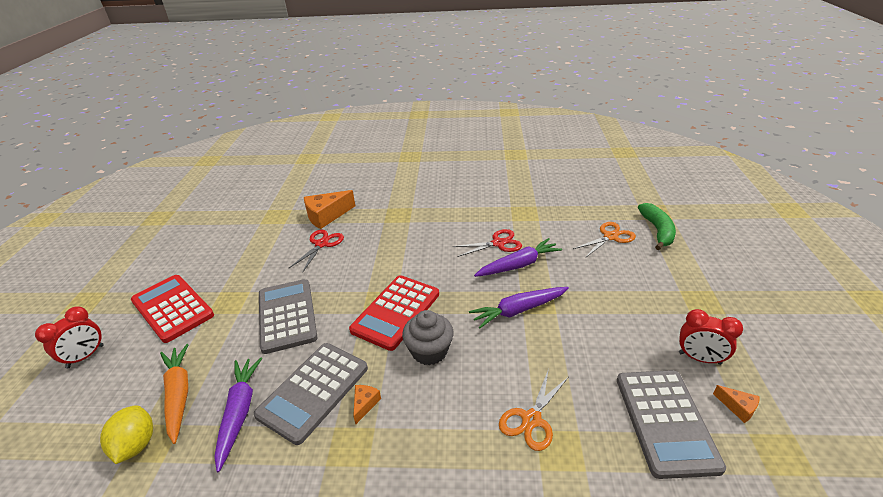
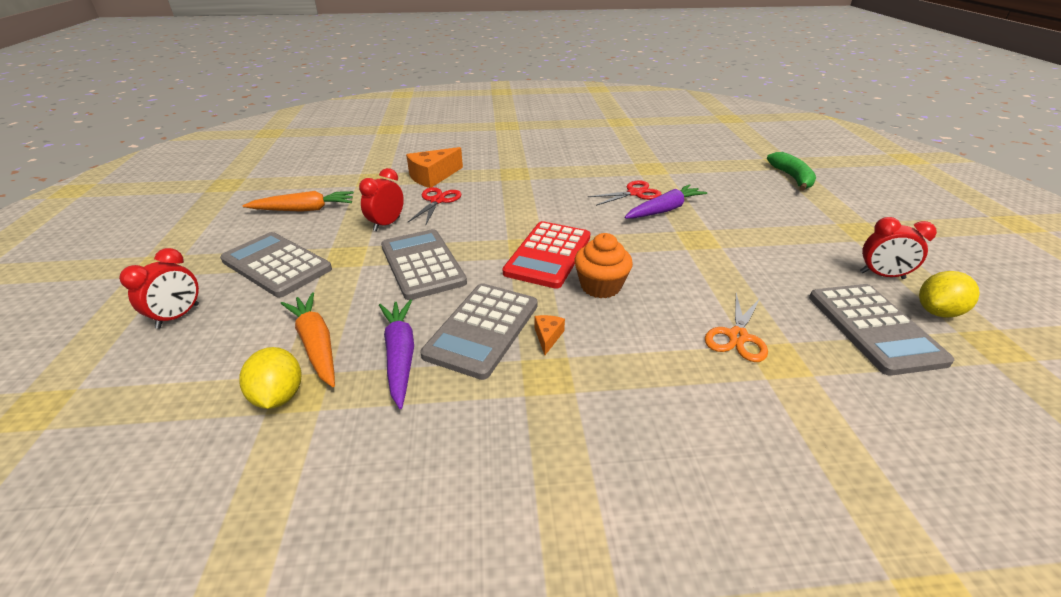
camera: 10 degrees left, 0 degrees up
(172, 308) = (277, 265): red calculator -> grey calculator
(211, 249) = (304, 209): none -> orange carrot
(272, 268) = (386, 224): none -> red clock
(429, 351) = (600, 286): grey cupcake -> orange cupcake
(518, 310) = (681, 247): purple carrot -> none
(611, 237) = (748, 184): orange scissors -> none
(738, 407) = (937, 312): orange cheese -> yellow lemon

